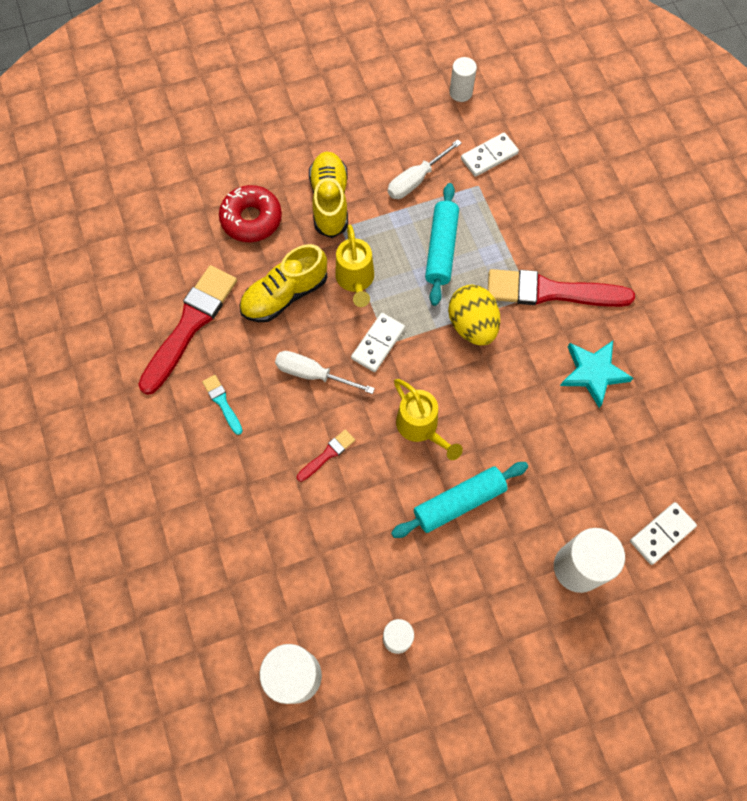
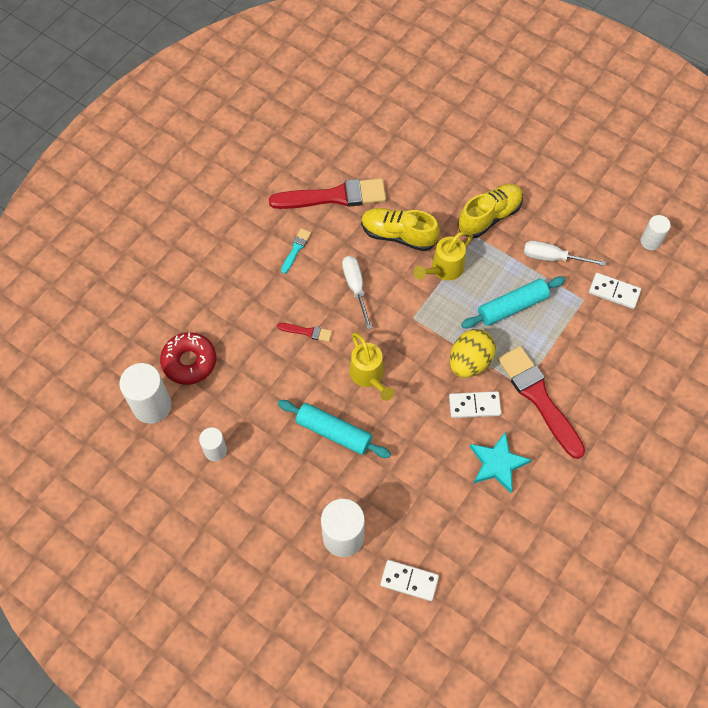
camera: 55 degrees right, 5 degrees down
(251, 219) = (436, 180): red donut -> red donut (189, 362)
(378, 343) = (408, 312): white domino -> white domino (474, 406)
(421, 427) = (369, 376): yellow watering can -> yellow watering can turned 45 degrees counterclockwise

